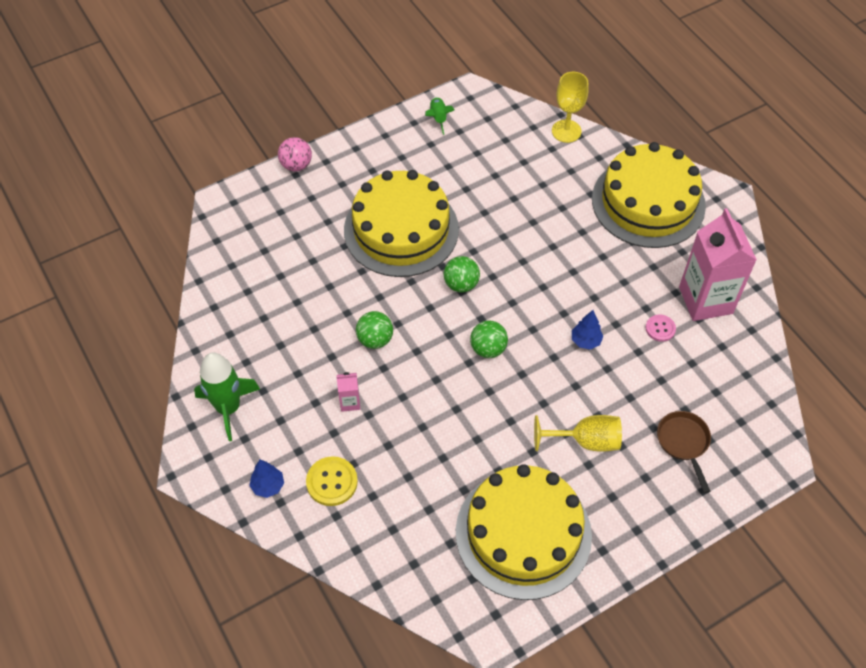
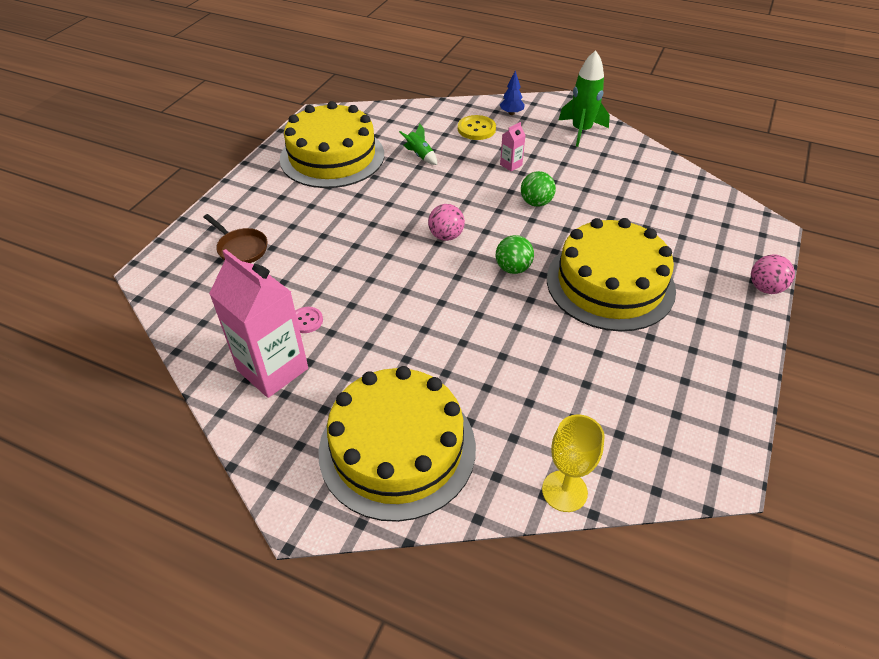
camera: 145 degrees right, 10 degrees down
(438, 118) = (715, 416): green rocket -> green rocket (420, 155)
(488, 349) = (446, 236): green ball -> pink ball
(585, 341) = (369, 279): blue tree -> none
(586, 441) = (322, 216): yellow goblet -> none

